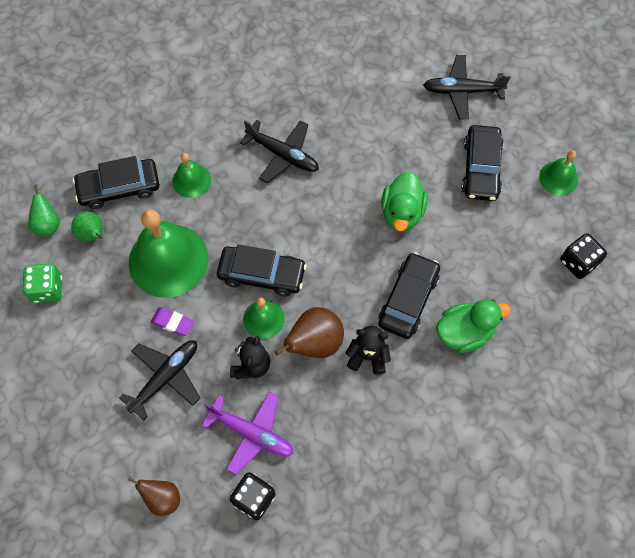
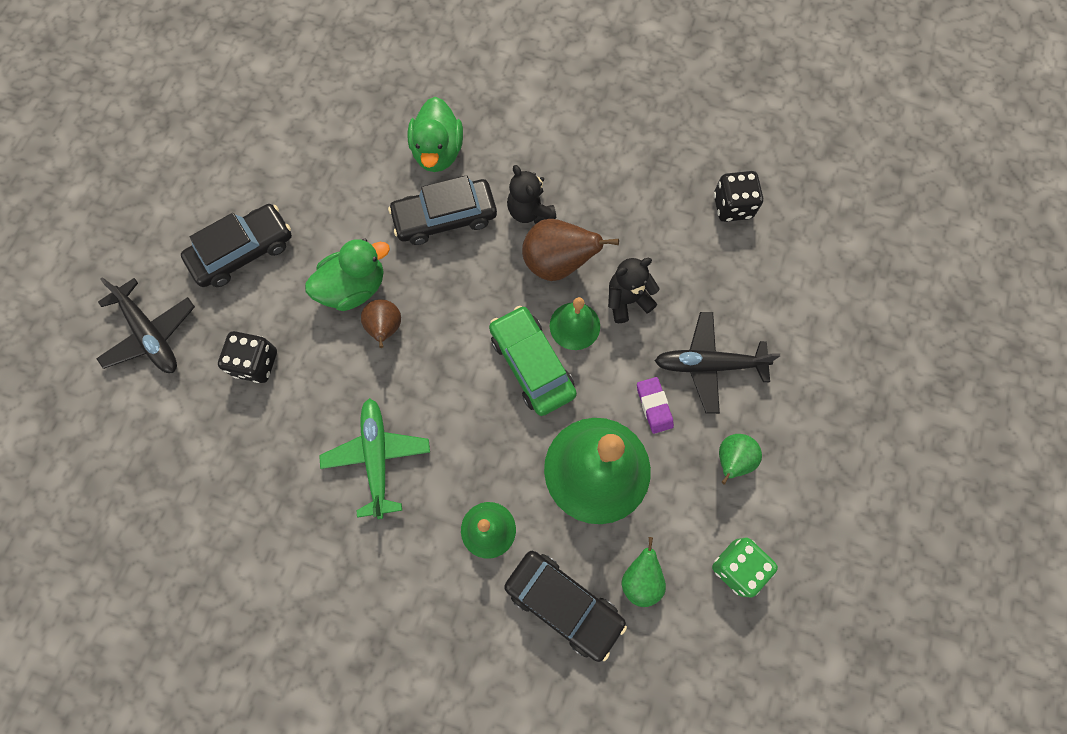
camera: 130 degrees left, 5 degrees up
(48, 224) = (674, 643): green pear -> green pear (732, 460)
(162, 498) = (804, 276): brown pear -> brown pear (385, 328)
(251, 433) = (684, 251): purple plane -> none
(262, 274) = (532, 365): black car -> green car
(282, 154) = (377, 458): black plane -> green plane
(464, 332) = (438, 152): green duck -> green duck turned 120 degrees counterclockwise
(558, 178) = (202, 178): green bell -> none
(578, 262) = (288, 108): black dice -> black dice (256, 363)

